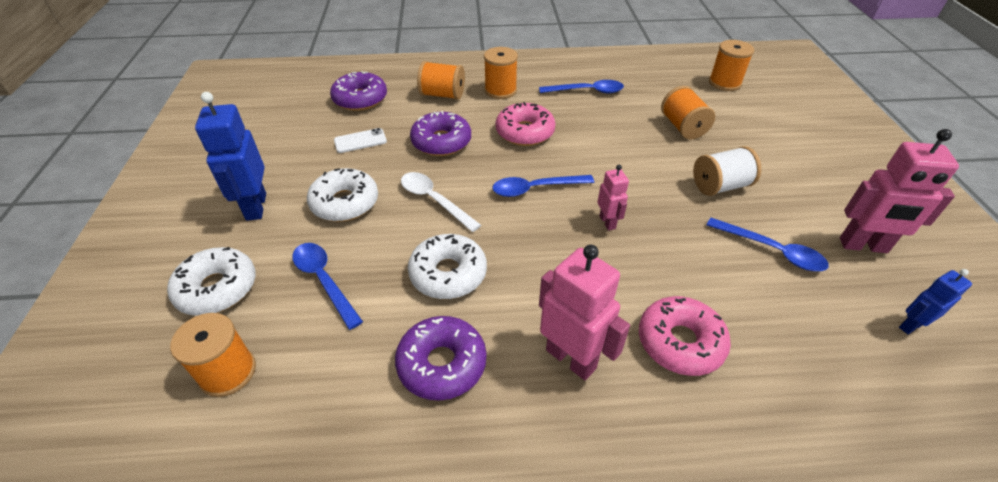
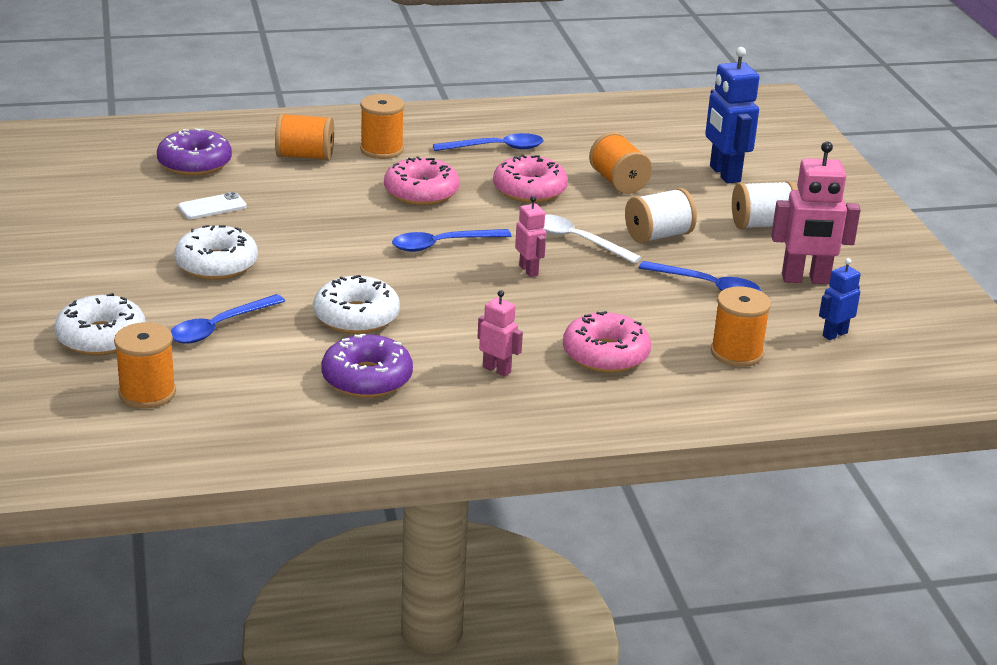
camera: 10 degrees left, 15 degrees down
(255, 207) = (108, 271): blue robot -> blue robot (724, 174)
(324, 281) = (219, 327): blue spoon -> blue spoon turned 90 degrees counterclockwise
(434, 200) = (323, 259): white spoon -> white spoon (577, 240)
(441, 142) = (317, 205): purple donut -> none
(571, 358) = (497, 369): pink robot -> pink robot, size x0.55
(611, 133) = (529, 190): none -> pink donut
(724, 83) = (675, 135): orange spool -> orange spool (736, 353)
(809, 177) = (761, 225): none -> white spool

